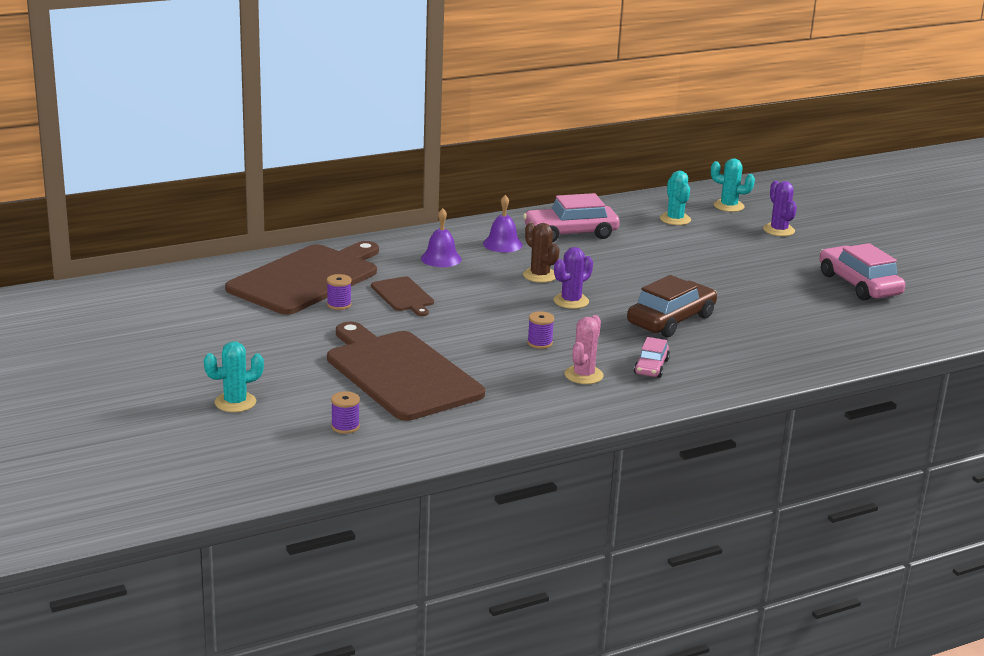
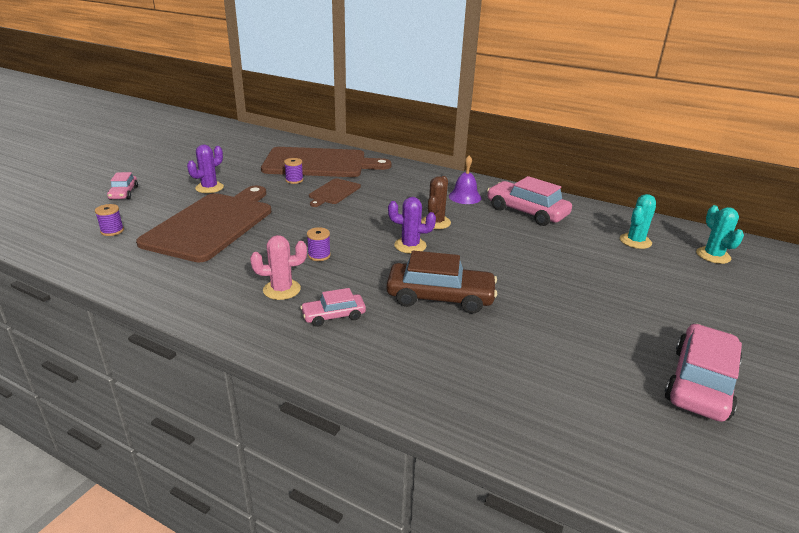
camera: 55 degrees right, 5 degrees up
(235, 402) = (124, 193): turquoise cactus -> pink car
(441, 258) = (408, 186): purple bell -> none
(778, 230) = (721, 294): purple cactus -> purple cactus (209, 188)

